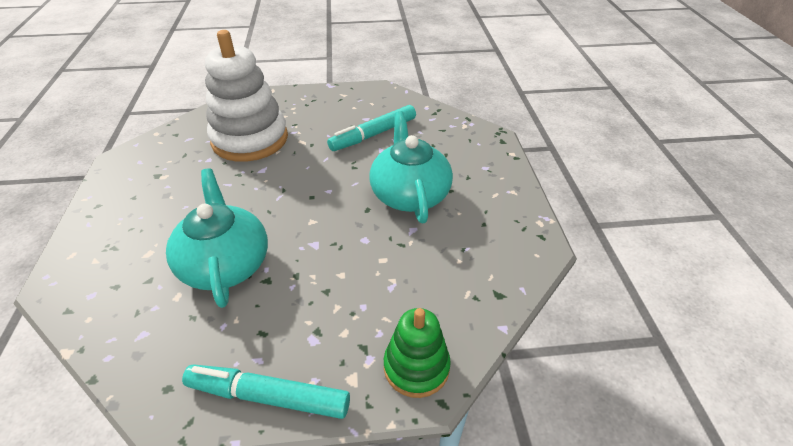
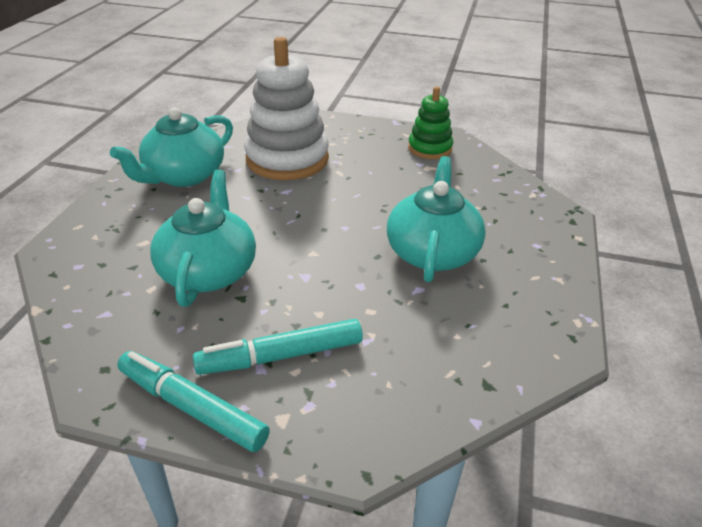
camera: 20 degrees right, 5 degrees down
(158, 177) = (184, 176): none -> turquoise teapot
(374, 134) = (421, 182): turquoise marker -> turquoise marker (282, 356)
(416, 367) = (355, 430): green stacking toy -> green stacking toy (430, 148)

